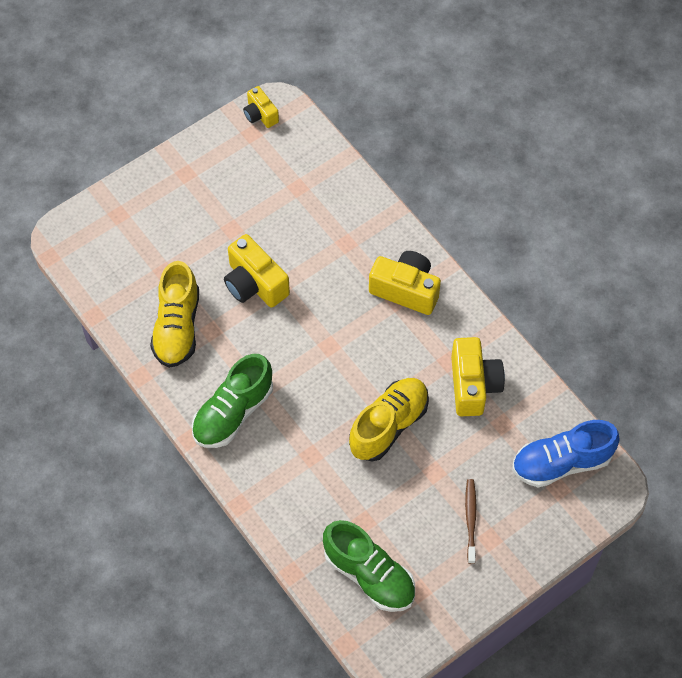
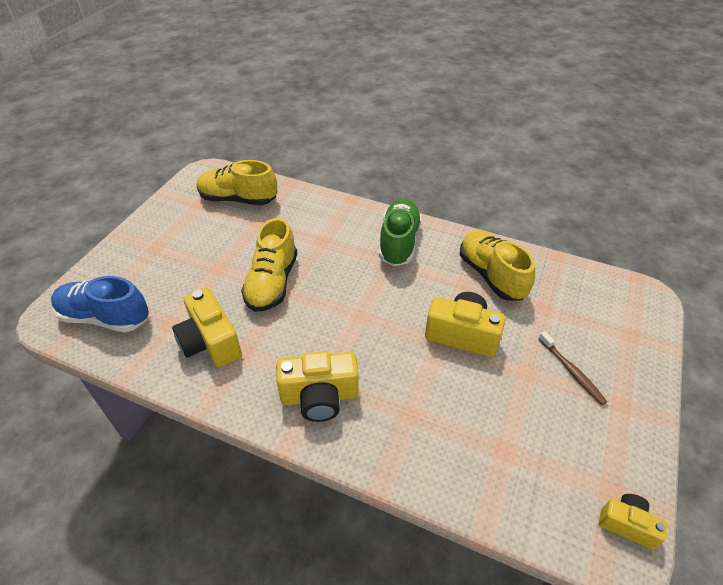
camera: 150 degrees right, 15 degrees down
(369, 575) = (238, 199): green shoe -> yellow shoe
(470, 520) = (175, 252): brown toothbrush -> brown toothbrush (571, 371)
(561, 463) = (105, 317): blue shoe -> blue shoe turned 120 degrees counterclockwise

